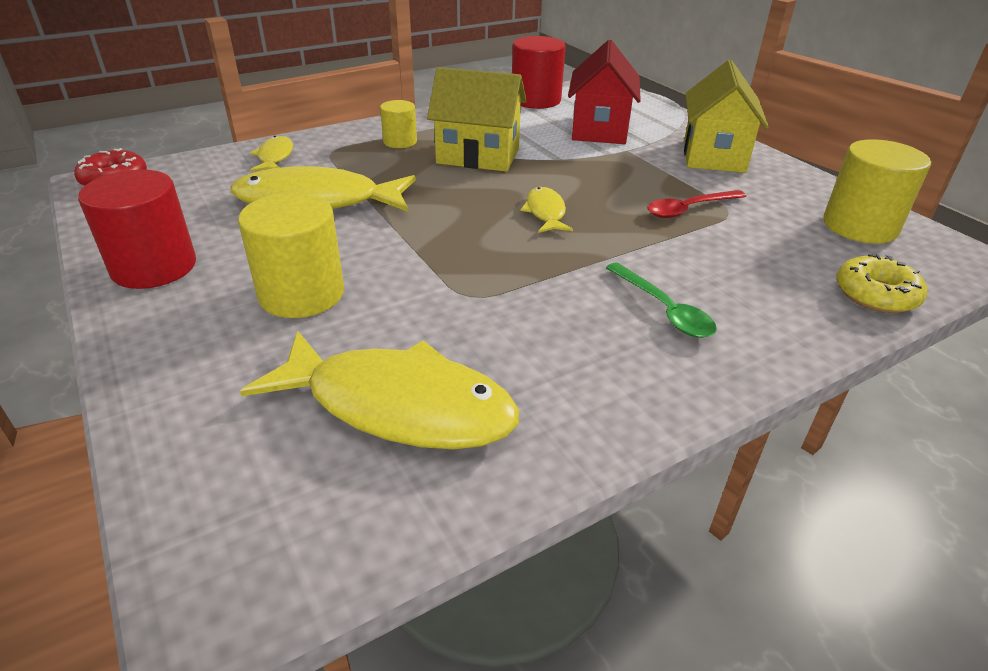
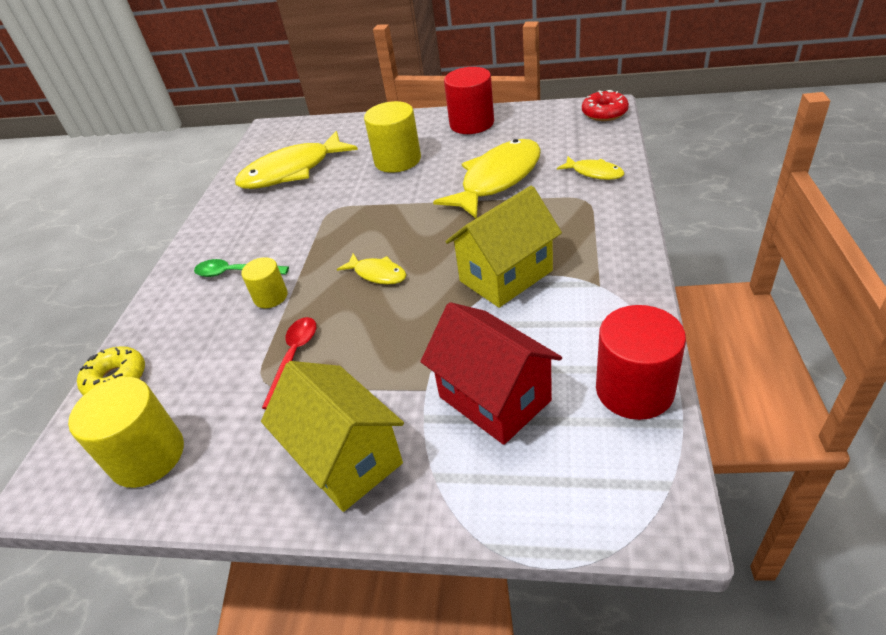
camera: 135 degrees right, 5 degrees up
(400, 142) = (577, 240): yellow cylinder -> yellow cylinder (271, 297)

